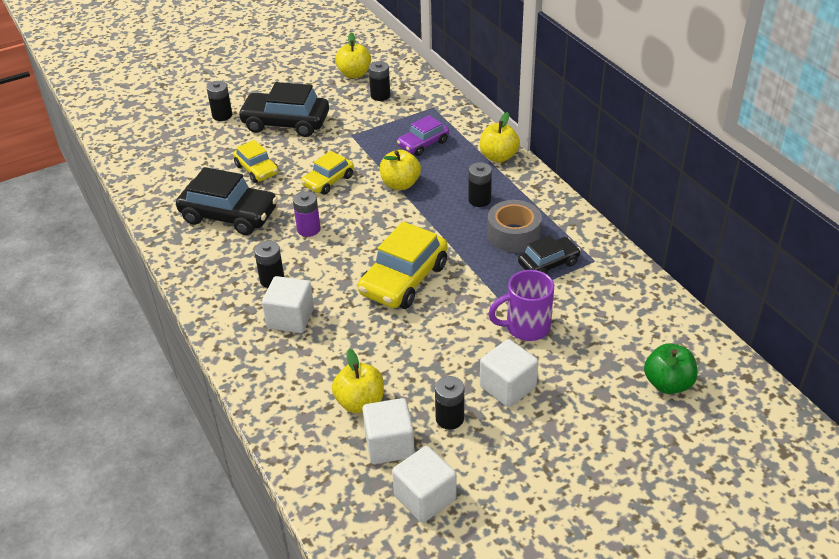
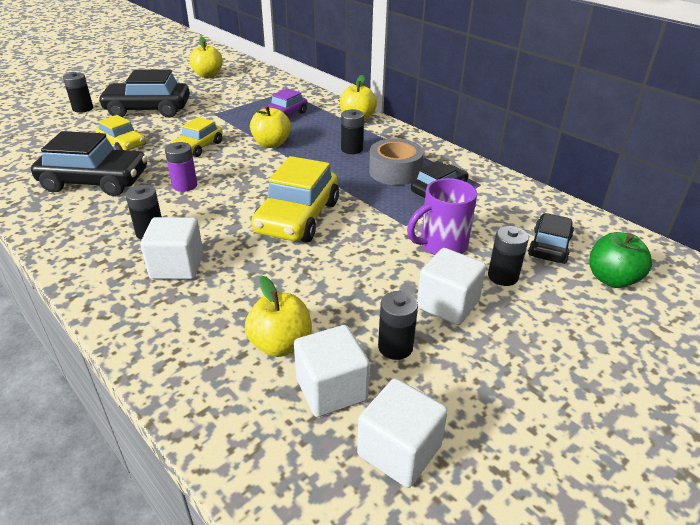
camera: 15 degrees left, 5 degrees down
(380, 95) = (235, 87): black battery -> black battery (503, 276)
(627, 342) = (549, 246): none -> black car

